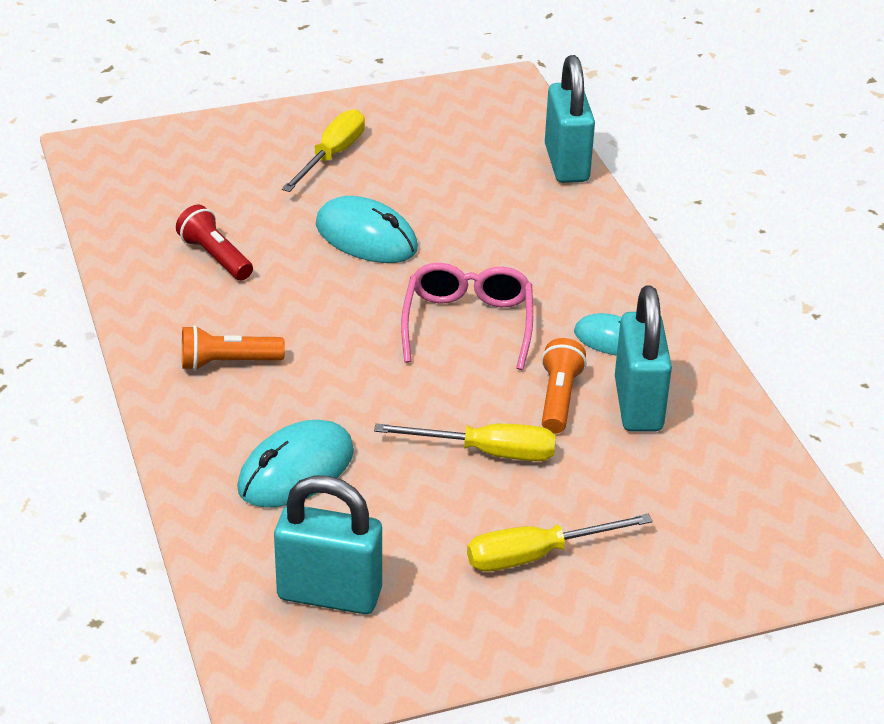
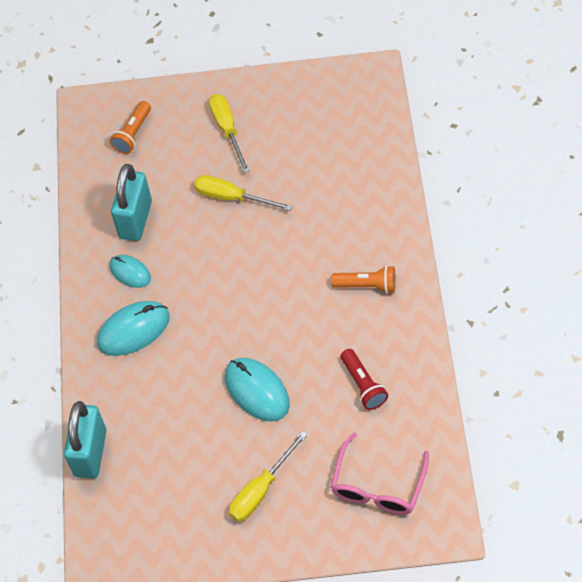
camera: 160 degrees left, 20 degrees up
(296, 470) = (339, 199): turquoise mouse -> turquoise mouse (133, 330)
(329, 594) = (336, 122): turquoise padlock -> none
(468, 324) = (212, 298): pink glasses -> pink glasses (378, 486)
(536, 555) = (227, 130): yellow screwdriver -> yellow screwdriver turned 105 degrees counterclockwise
(558, 399) = (179, 230): orange flashlight -> orange flashlight (133, 134)

